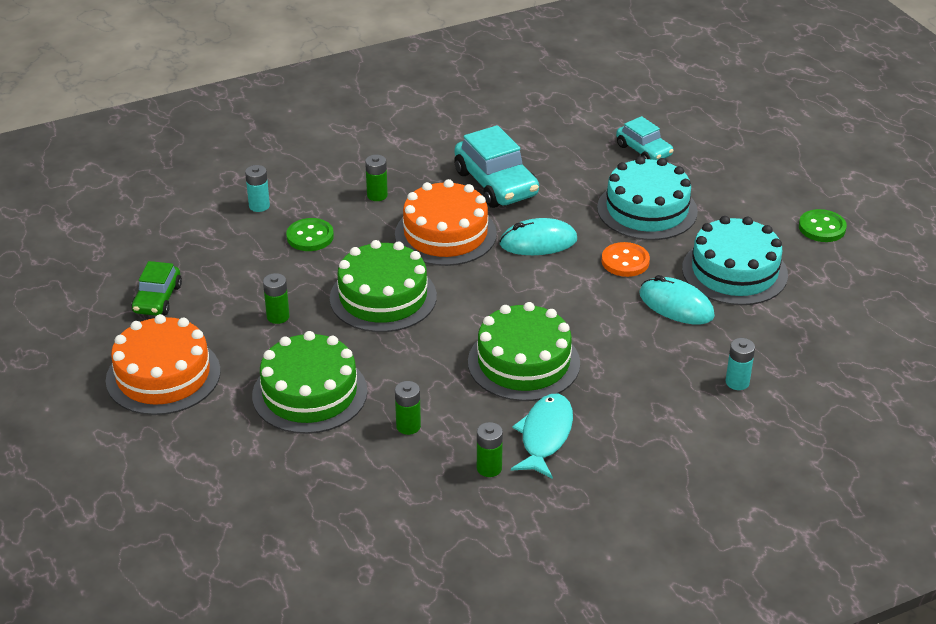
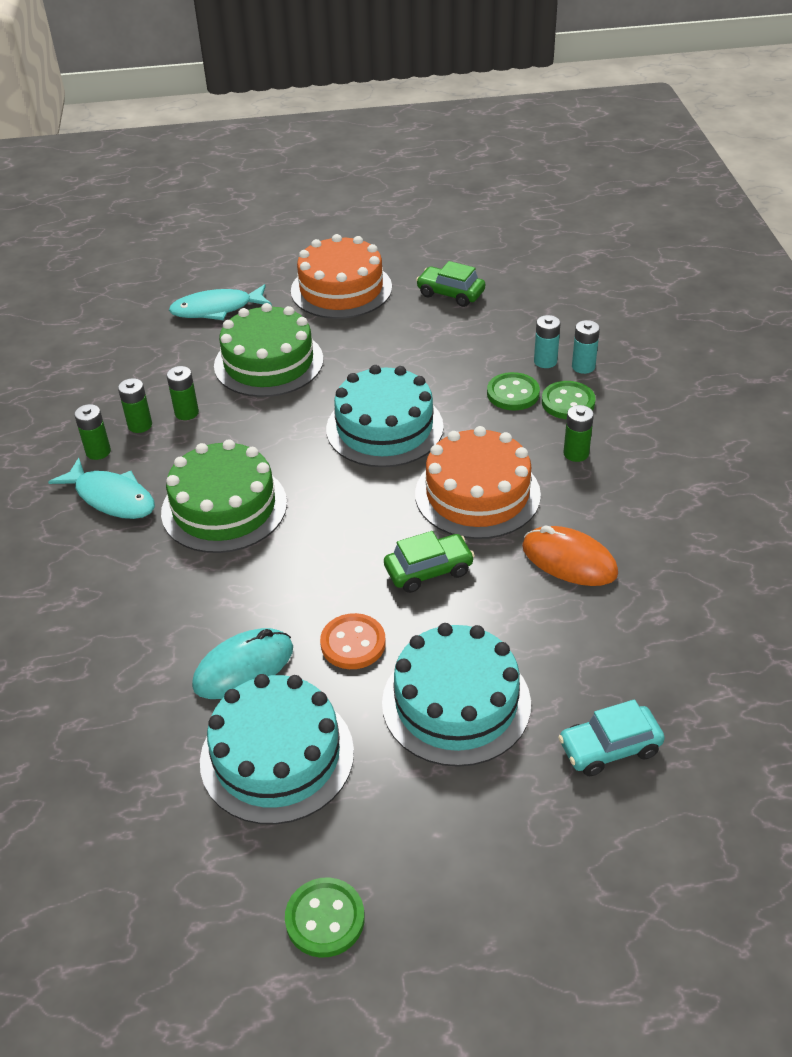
camera: 110 degrees right, 5 degrees up
(223, 460) = (217, 309): none -> turquoise fish
(278, 316) = (389, 357): green battery -> green battery (140, 425)
(312, 207) = (568, 402): none -> green button
(383, 297) = (384, 428): green cake -> turquoise cake
(496, 184) = (569, 560): turquoise car -> orange mouse
(538, 242) = (428, 570): turquoise mouse -> green car
(737, 382) = (79, 679): turquoise battery -> turquoise battery (545, 361)

